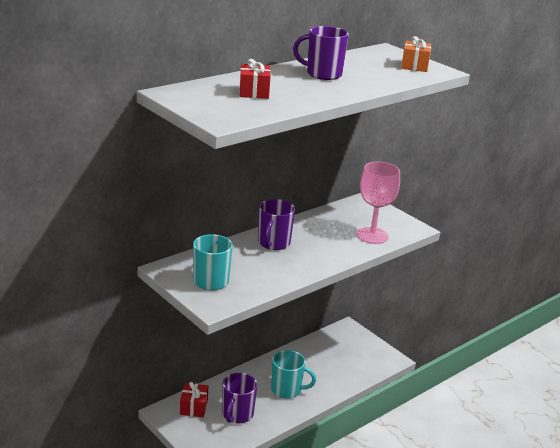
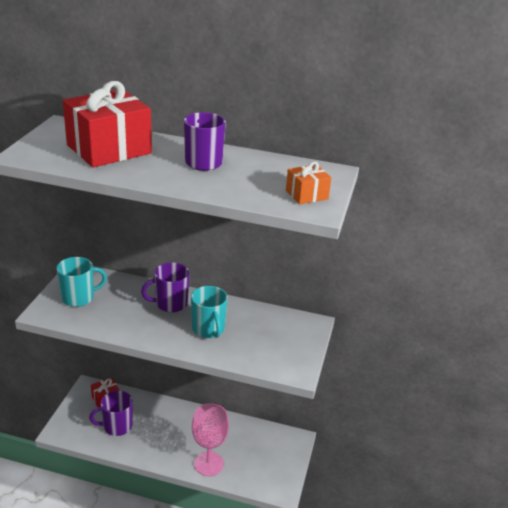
camera: 55 degrees right, 5 degrees up
(254, 92) = (109, 149): red gift -> red gift, size x2.12
(287, 390) = (172, 440): turquoise mug -> turquoise mug (208, 329)
(372, 235) = (249, 350): pink goblet -> pink goblet (209, 464)

